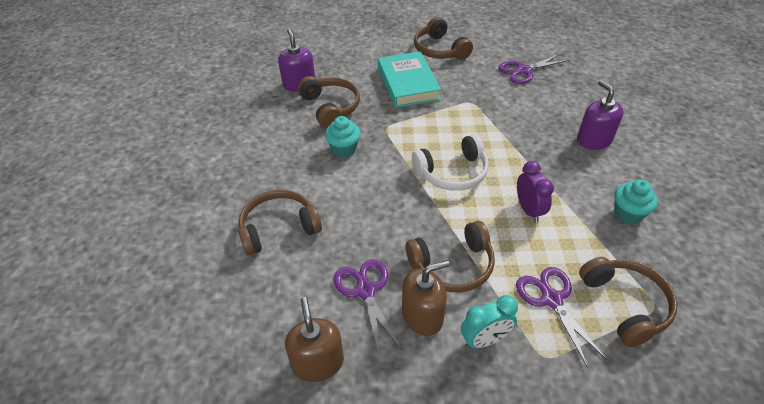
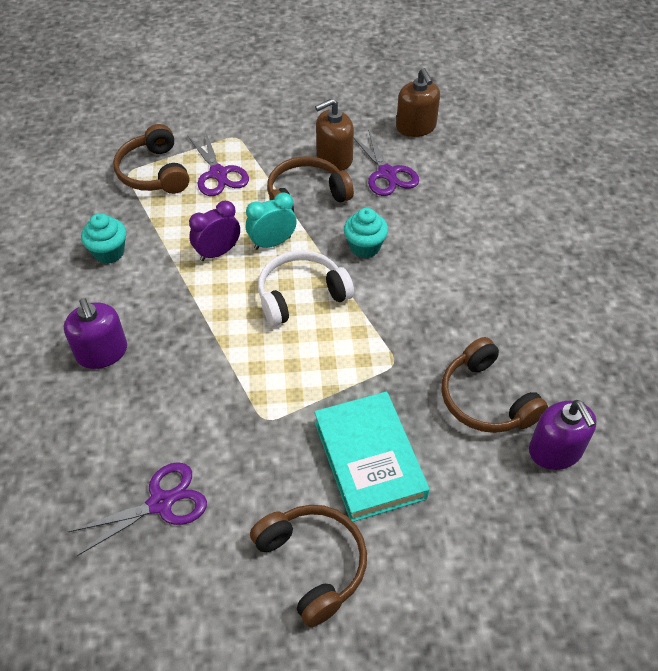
camera: 175 degrees right, 5 degrees up
(278, 228) = (490, 223): brown headphones -> none
(344, 149) = (445, 324): turquoise cupcake -> turquoise cupcake (365, 247)
(485, 340) = (282, 145): turquoise clock -> turquoise clock (272, 243)
(529, 210) = (218, 252): purple clock -> purple clock turned 75 degrees clockwise

